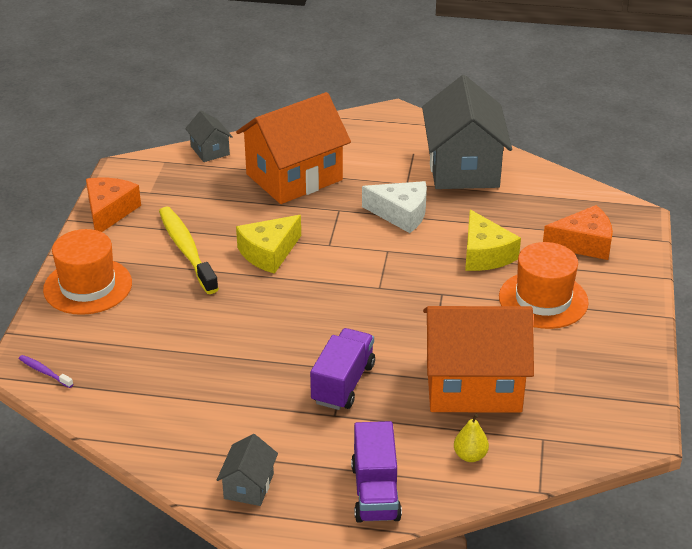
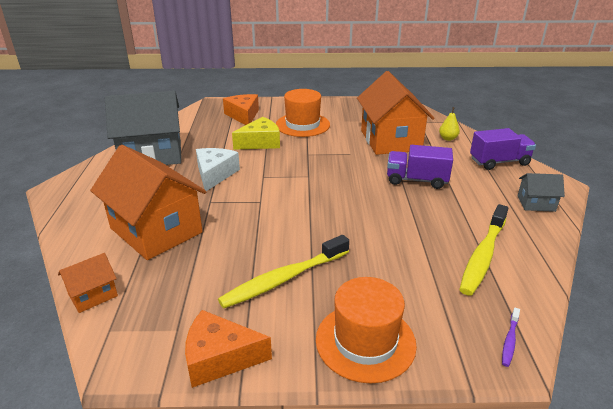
camera: 100 degrees left, 5 degrees down
(163, 394) = (483, 256): none -> yellow toothbrush
(210, 150) = (93, 295): grey house -> orange house
(268, 253) = (278, 229): yellow cheese -> none

